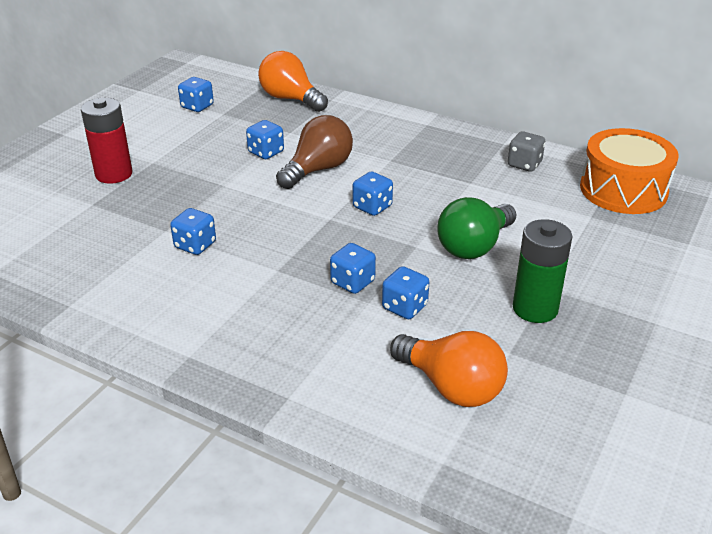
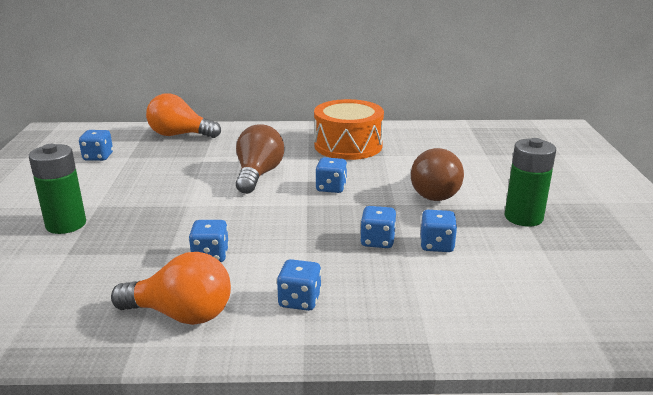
camera: 30 degrees left, 10 degrees down
(114, 174) = (66, 224): red battery -> green battery
(266, 152) = (199, 174): blue dice -> blue dice (299, 300)
(451, 387) = (535, 286): orange light bulb -> orange light bulb (181, 314)
(474, 246) = (435, 192): green light bulb -> brown light bulb
(524, 164) = (406, 136): grey dice -> none
(623, 190) = (486, 135): orange drum -> orange drum (348, 145)

